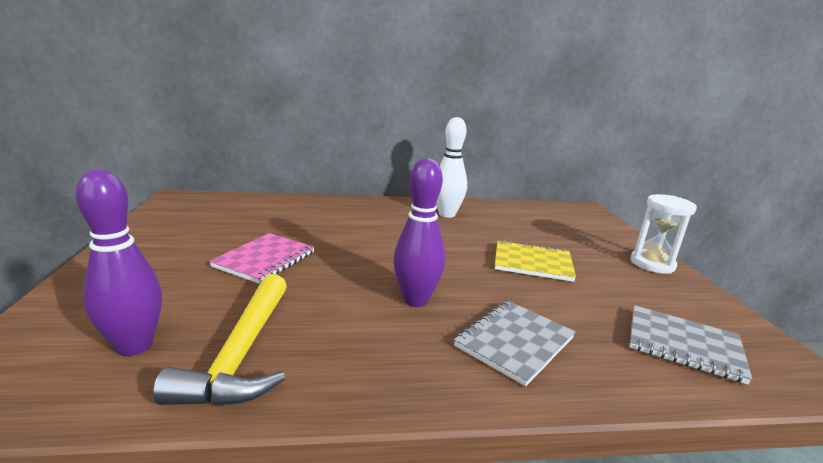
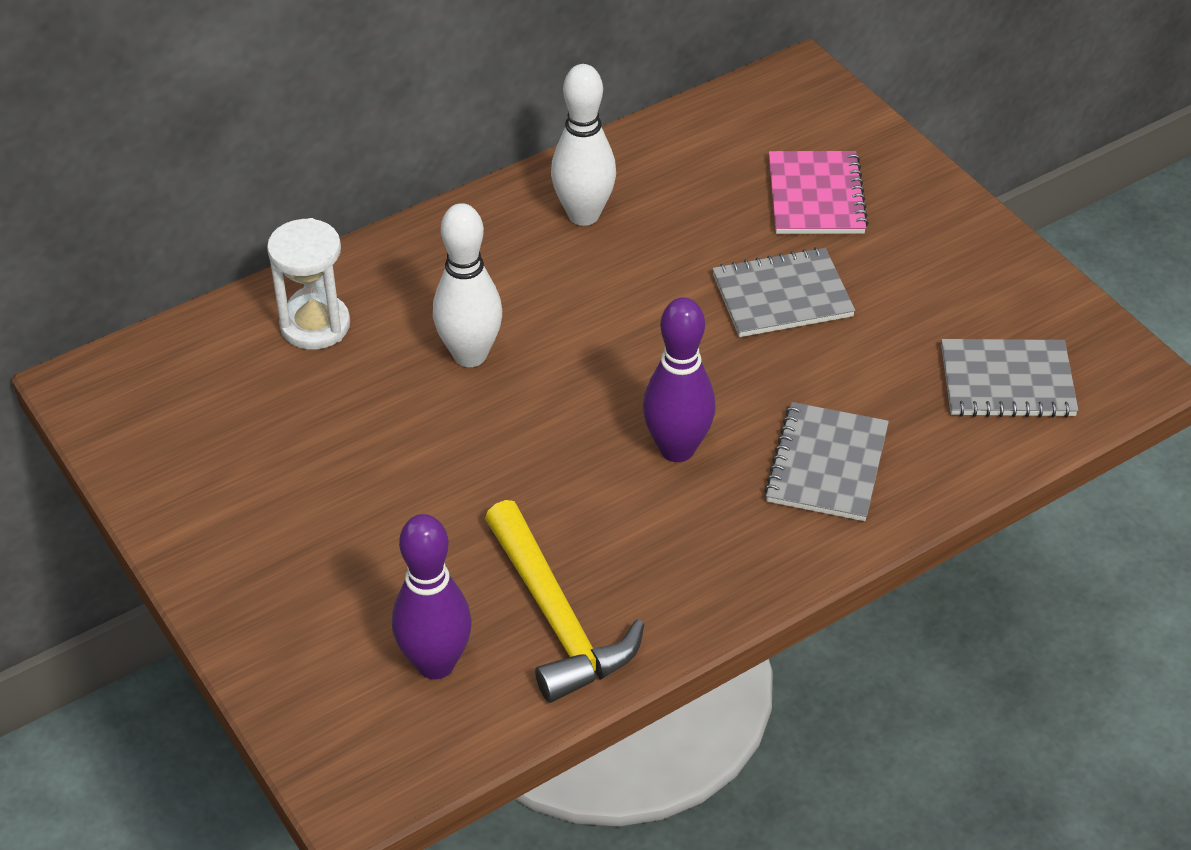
camera: 25 degrees left, 25 degrees up
(265, 259) = (416, 466): pink notebook -> pink notebook (816, 196)
(344, 235) = (470, 355): none -> white bowling pin
(532, 263) = (782, 296): yellow notebook -> grey notebook
(652, 264) = (944, 218): white hourglass -> white hourglass (315, 325)

